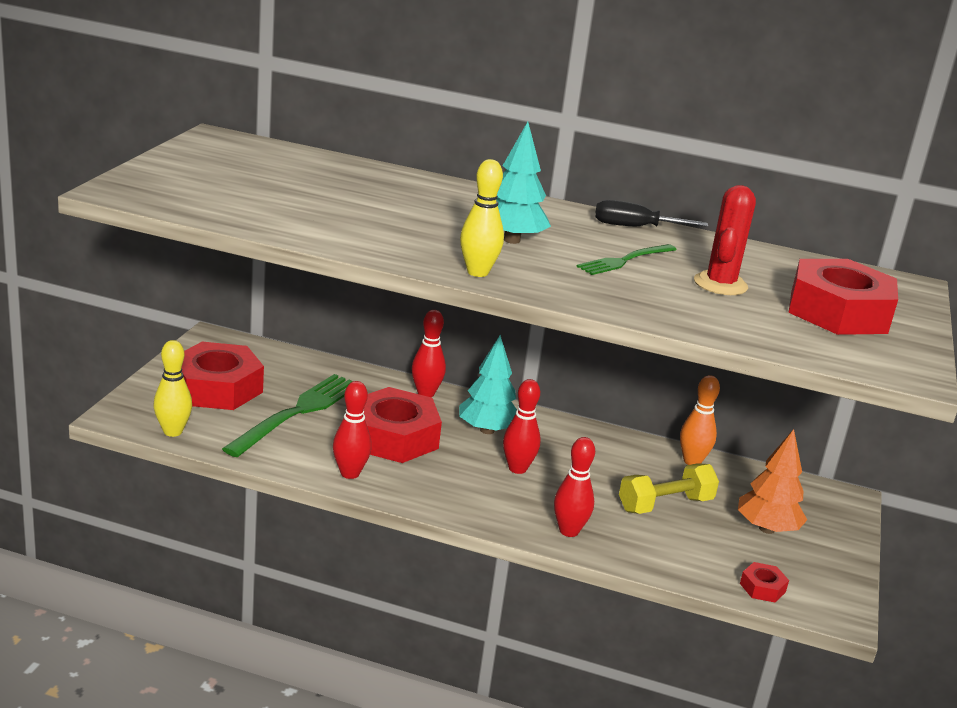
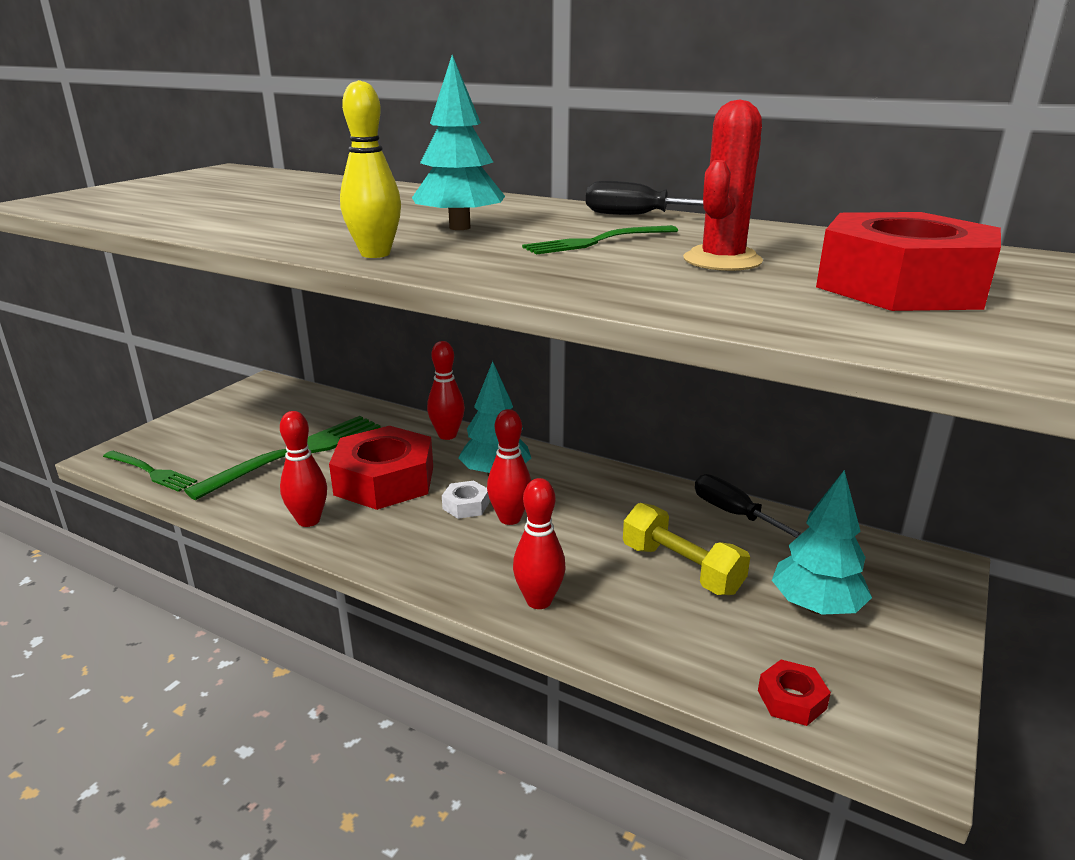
camera: 15 degrees right, 0 degrees up
(173, 431) = (151, 472): yellow bowling pin -> green fork
(217, 388) = (232, 429): red nut -> none
(476, 458) = (466, 505): none -> white nut
(665, 505) = (681, 568): yellow dumbbell -> yellow dumbbell turned 60 degrees clockwise
(692, 461) = (733, 514): orange bowling pin -> black screwdriver
(767, 529) = (816, 606): orange tree -> turquoise tree

